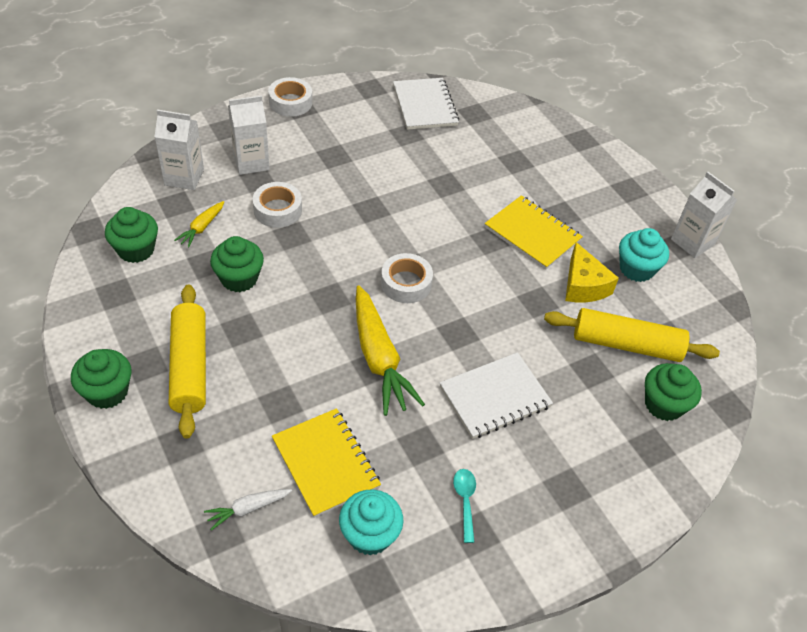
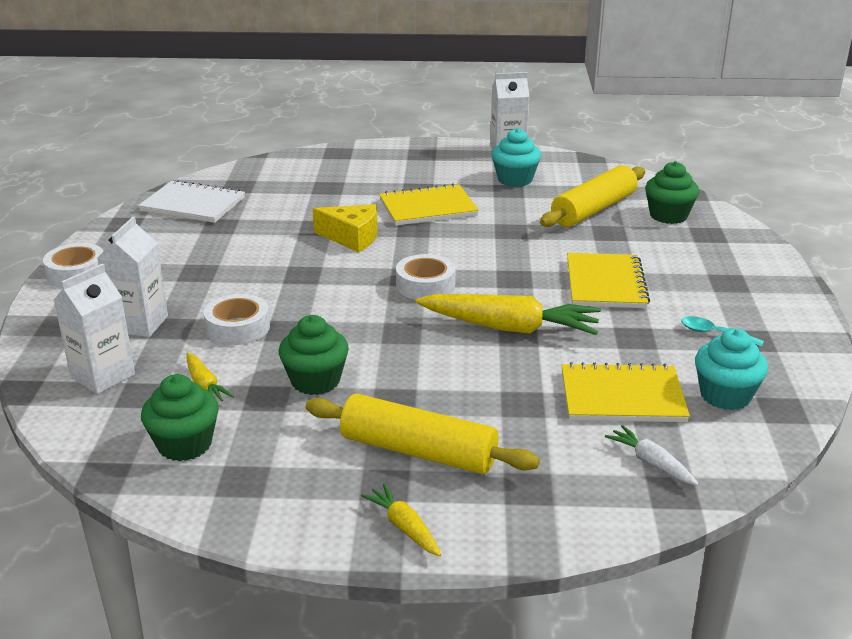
camera: 55 degrees left, 20 degrees down
(107, 392) = (404, 527): green cupcake -> yellow carrot
(248, 509) = (651, 463): white carrot -> white carrot turned 135 degrees clockwise
(495, 397) = (605, 283): white notebook -> yellow notebook
(583, 285) = (512, 206): yellow cheese -> yellow cheese (352, 237)

